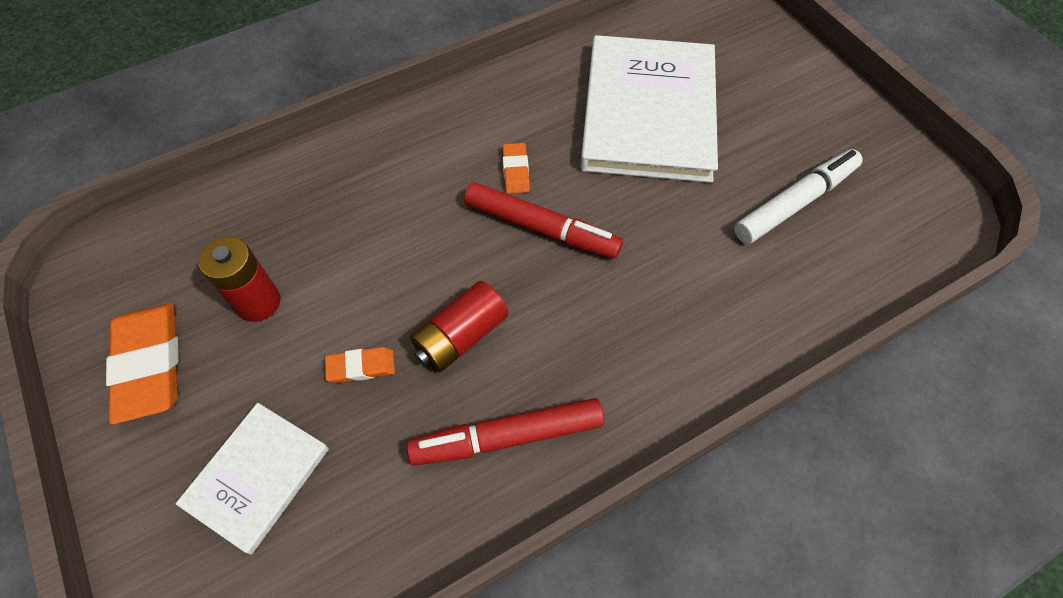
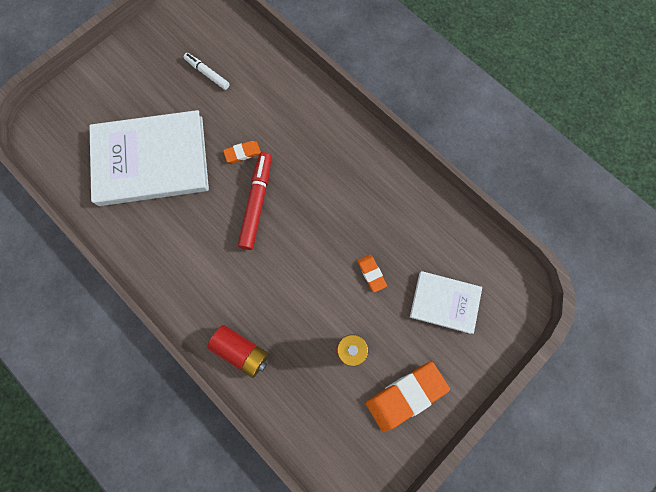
camera: 105 degrees left, 15 degrees up
(461, 336) = (338, 227): red battery -> red battery (241, 351)
(507, 436) = (386, 188): red marker -> none
(515, 171) = (217, 229): orange eraser -> orange eraser (242, 153)
(795, 203) = (207, 73): white marker -> white marker, size x0.61

